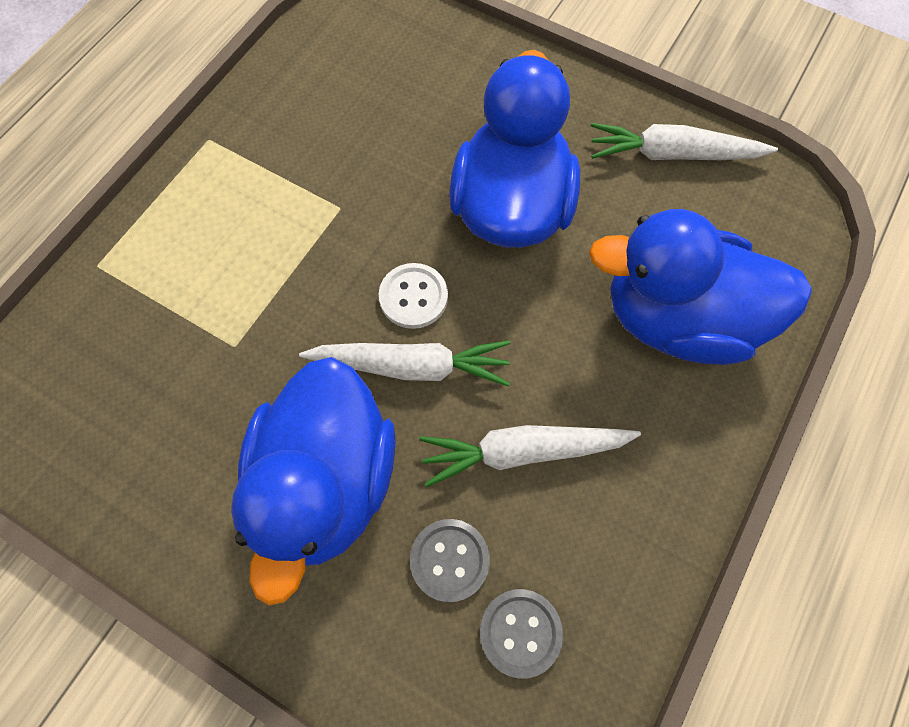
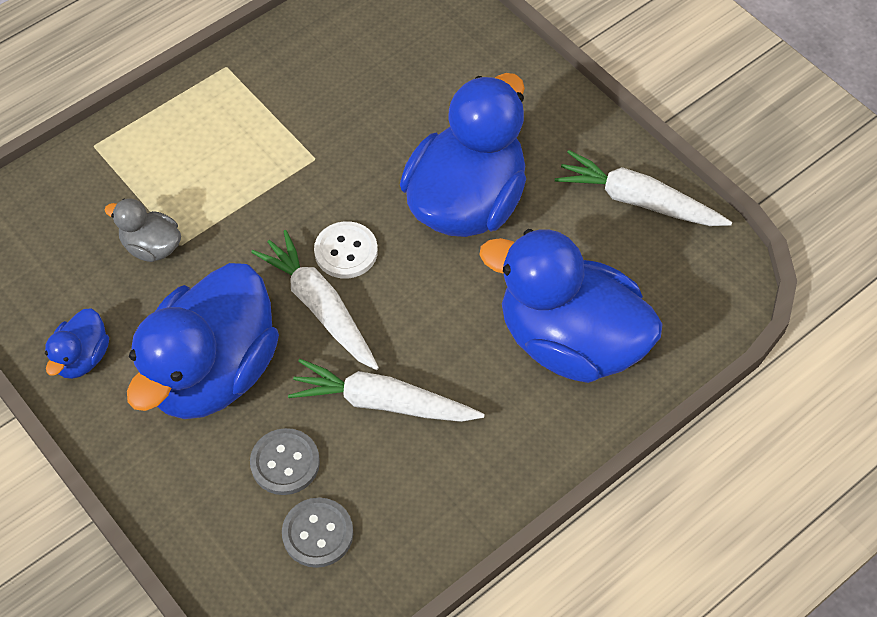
camera: 20 degrees right, 10 degrees down
(173, 516) = (82, 358): none -> blue duck
(204, 359) = (151, 247): none -> grey duck
(412, 366) = (320, 307): white carrot -> white carrot turned 150 degrees counterclockwise

